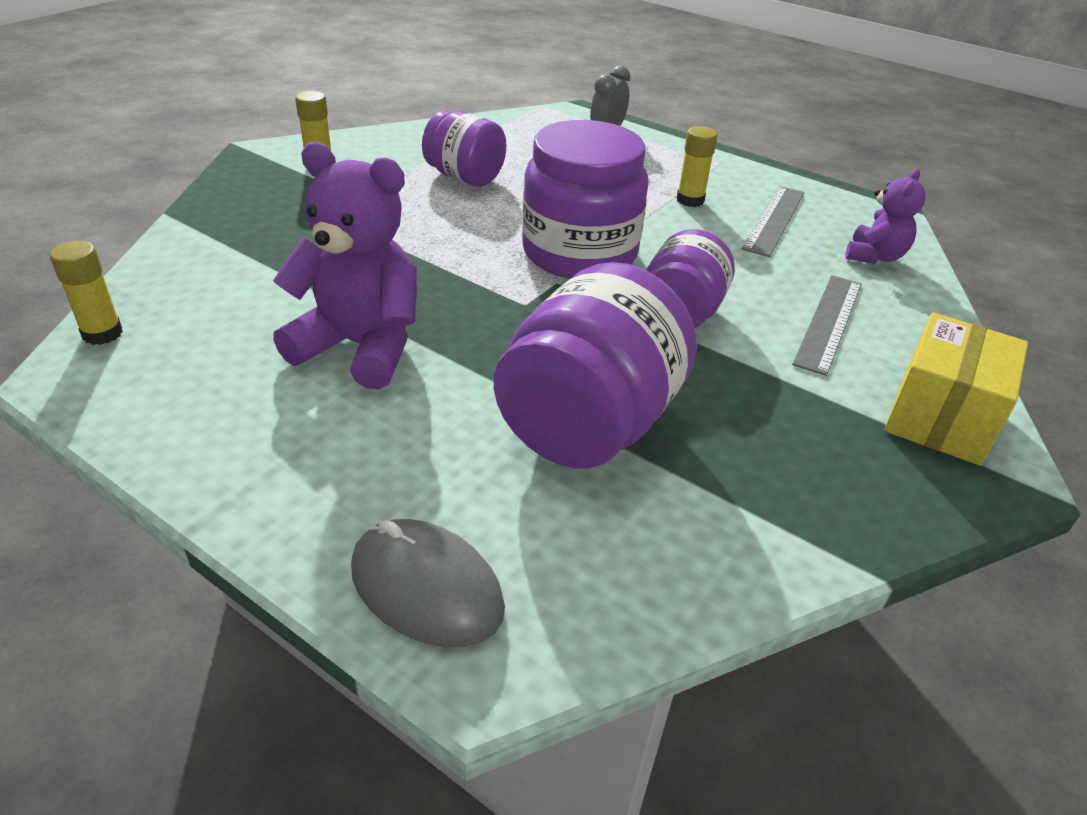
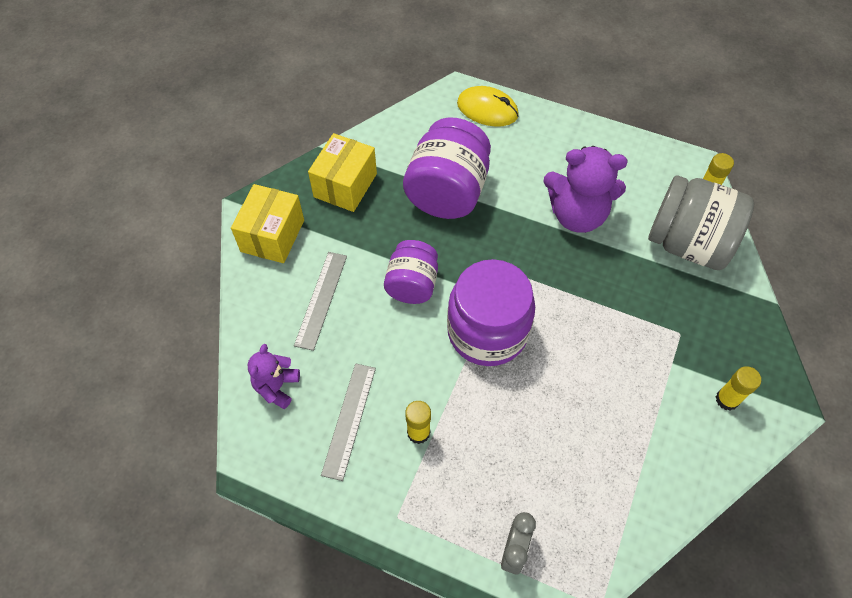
camera: 170 degrees right, 20 degrees up
(212, 282) = (688, 243): none -> grey jar
(426, 588) = (487, 109): grey mouse -> yellow mouse
(465, 177) = (607, 415): purple jar -> none
(806, 477) = (345, 185): none -> yellow box

